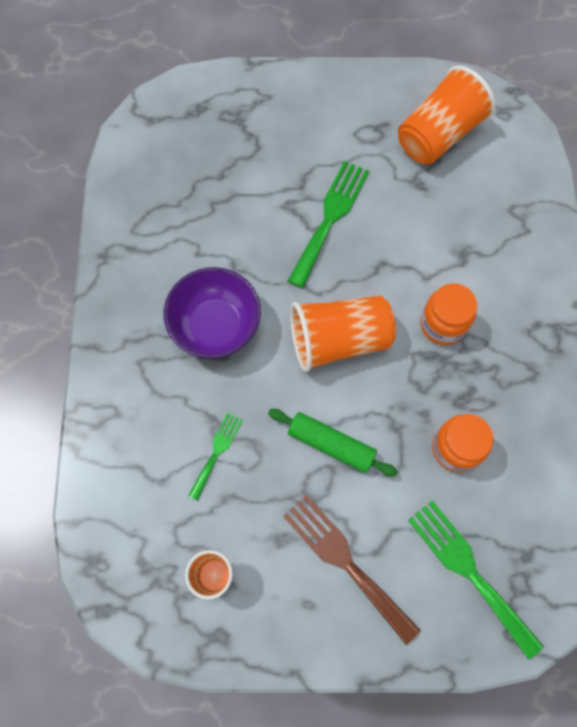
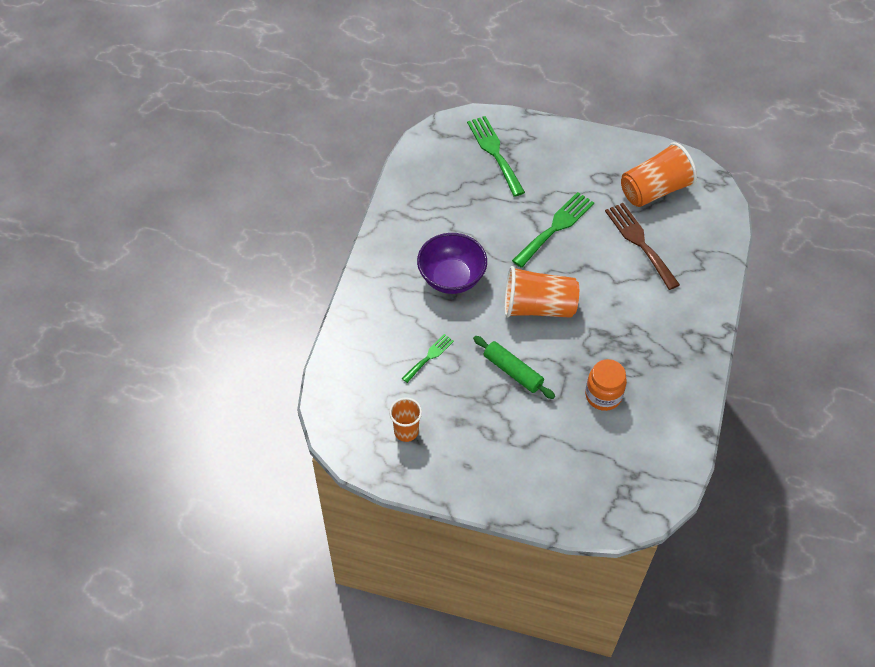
camera: 15 degrees right, 15 degrees down
(345, 562) = (501, 446): brown fork -> brown fork (640, 242)
(442, 324) = (618, 314): orange jar -> none
(469, 571) = (589, 474): green fork -> green fork (494, 152)

